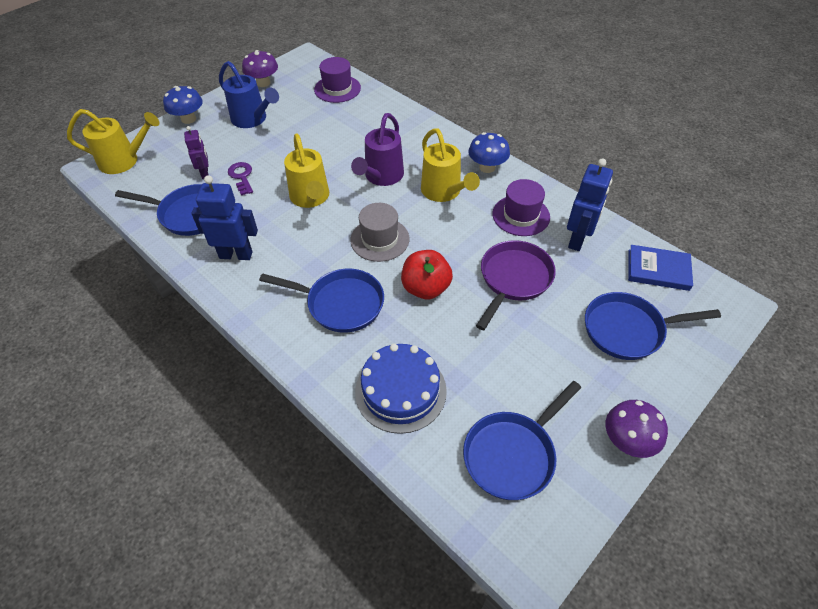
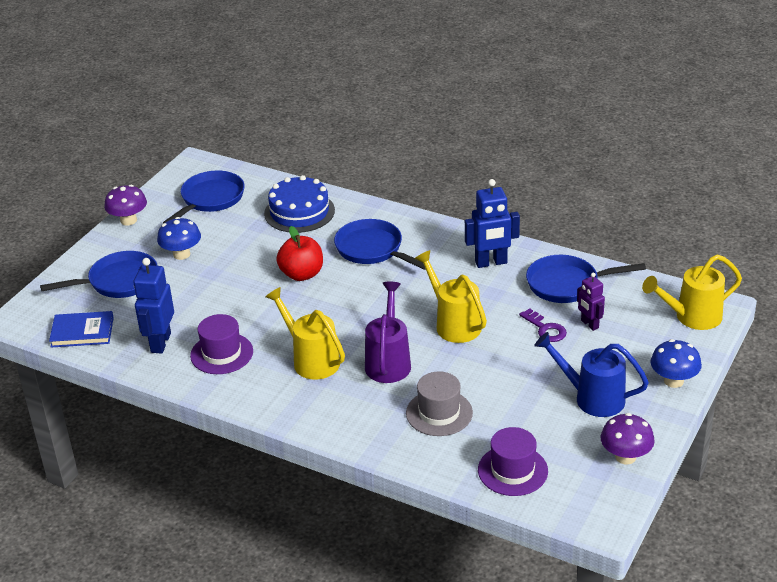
camera: 165 degrees right, 15 degrees down
(340, 304) = (372, 249): blue pan -> blue pan turned 45 degrees clockwise
(380, 239) = (361, 302): grey hat -> grey hat (439, 413)
(487, 167) = (268, 398): blue mushroom -> blue mushroom (181, 254)
(513, 279) = (222, 297): purple pan -> none

